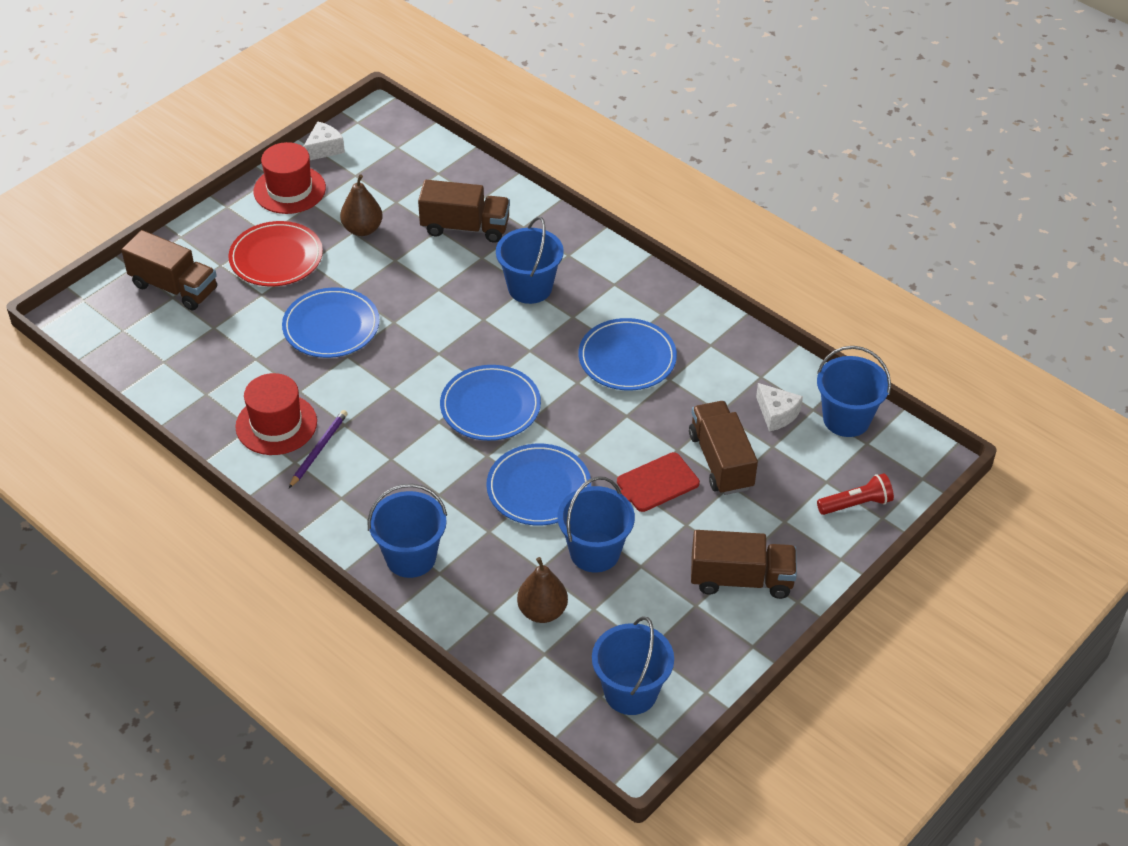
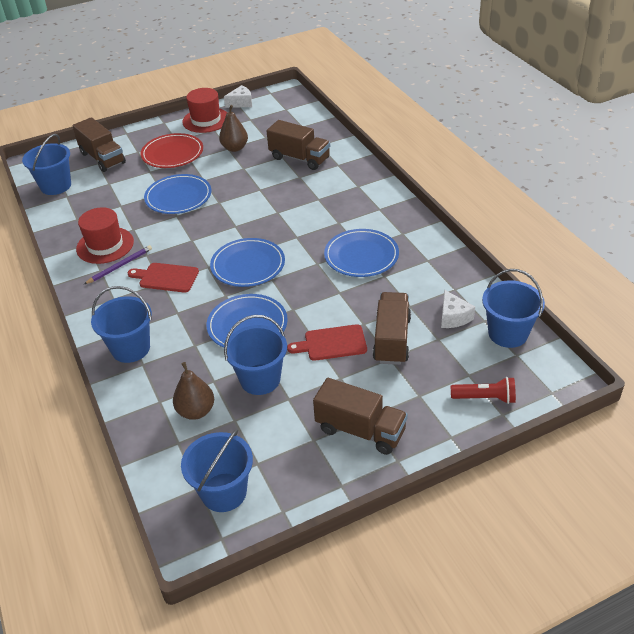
camera: 25 degrees right, 5 degrees down
(393, 450) = (166, 277): none -> red cutting board
(530, 288) = (320, 200): blue bucket -> blue bucket (56, 186)

